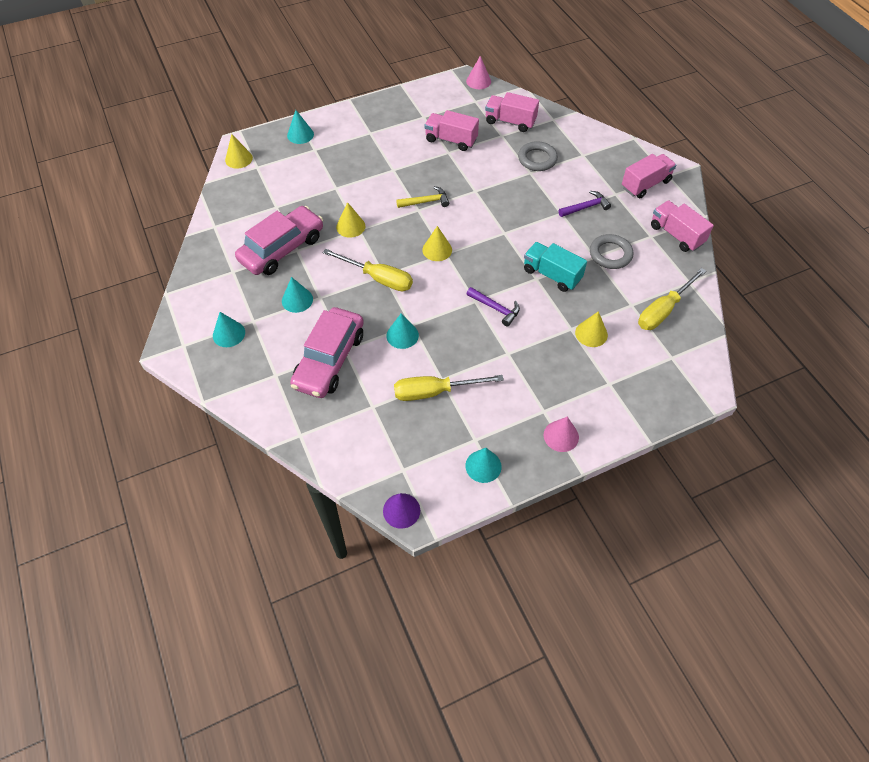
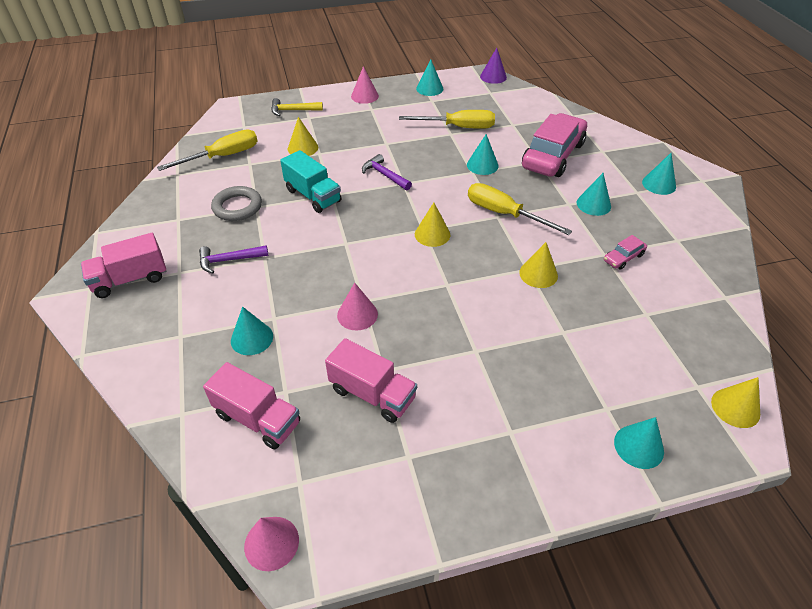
camera: 170 degrees left, 10 degrees down
(282, 249) = (623, 257): pink car -> pink car, size x0.42
(425, 202) = (435, 294): yellow hammer -> yellow hammer (293, 110)
(475, 181) = (357, 314): none -> pink cone
(537, 159) = (252, 338): grey ring -> turquoise cone
(676, 235) = (148, 217): pink truck -> none

